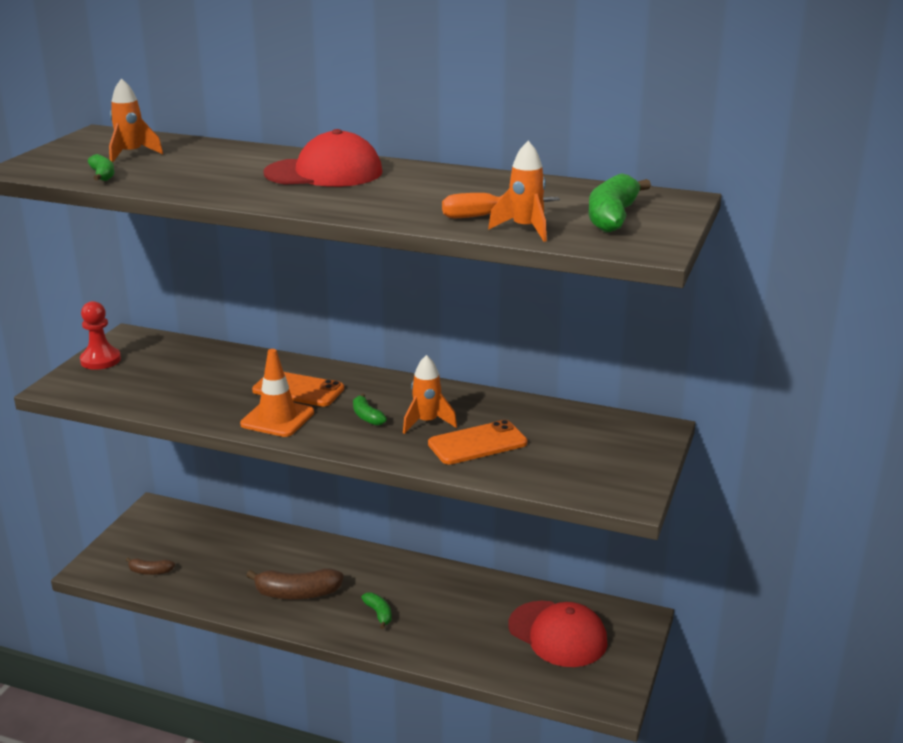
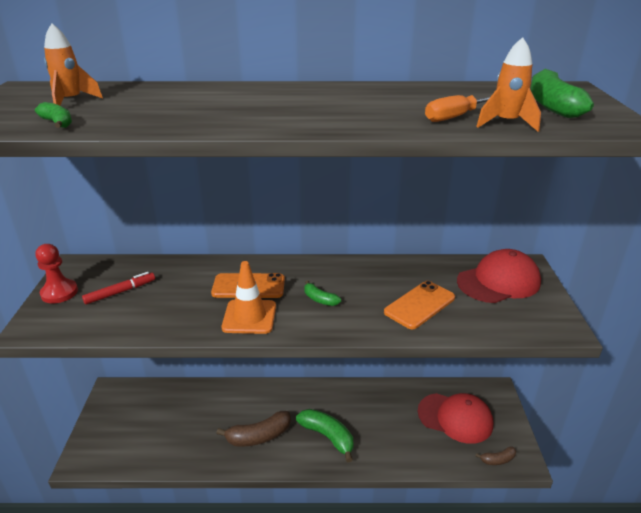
camera: 20 degrees left, 5 degrees up
(150, 571) = (133, 449): brown banana -> brown banana (497, 460)
(161, 370) = (120, 292): none -> red marker
(324, 173) = (272, 98): red cap -> red cap (498, 281)
(378, 613) = (327, 436): green banana -> green banana, size x1.85
(427, 422) = (369, 294): orange rocket -> none

